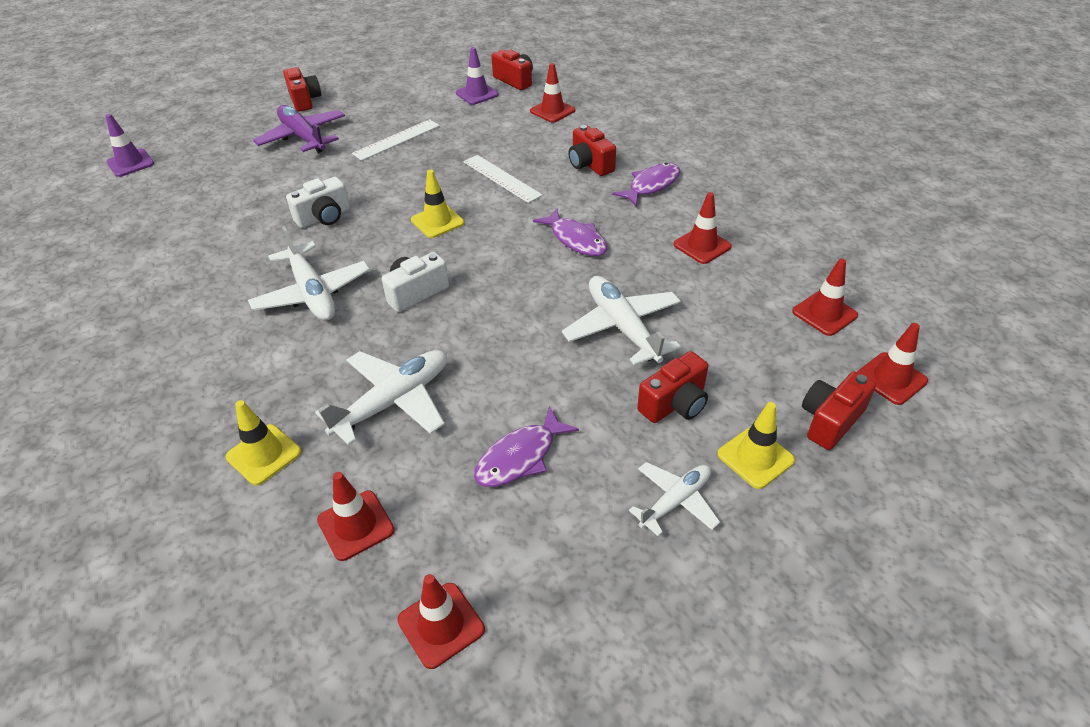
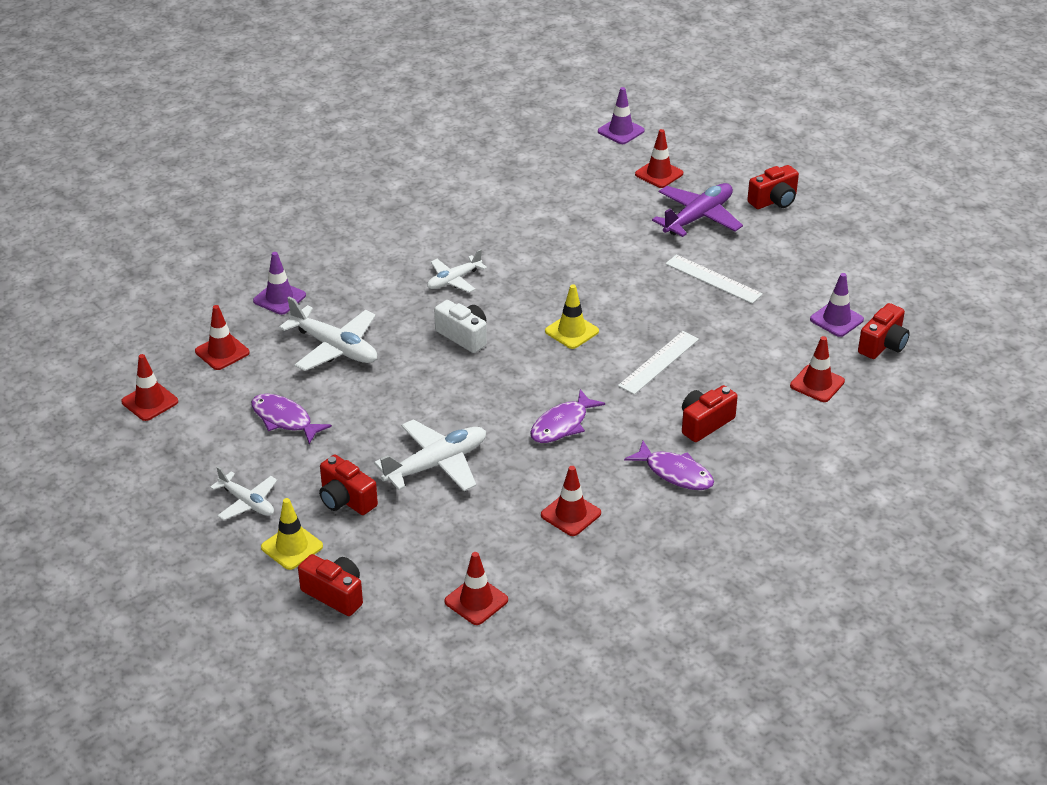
camera: 80 degrees right, 5 degrees down
(264, 454) = (279, 298): yellow traffic cone -> purple traffic cone
(312, 293) = (454, 280): white plane -> white plane, size x0.62
(324, 217) = (562, 262): white camera -> none
(891, 378) = (390, 640): red traffic cone -> red traffic cone (659, 174)

